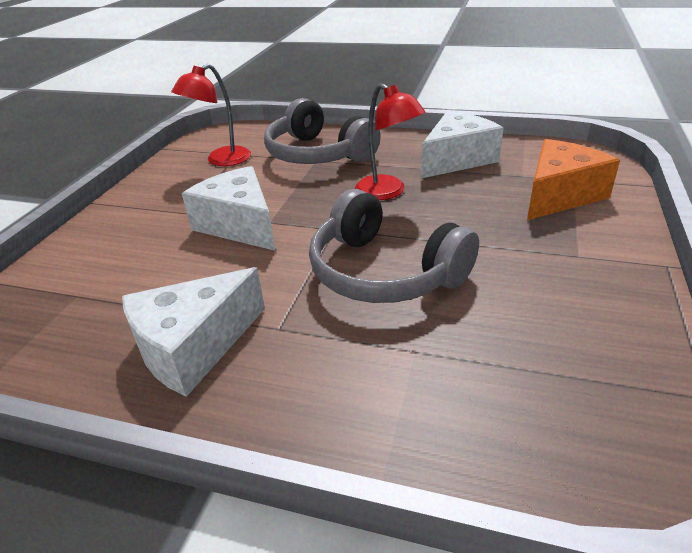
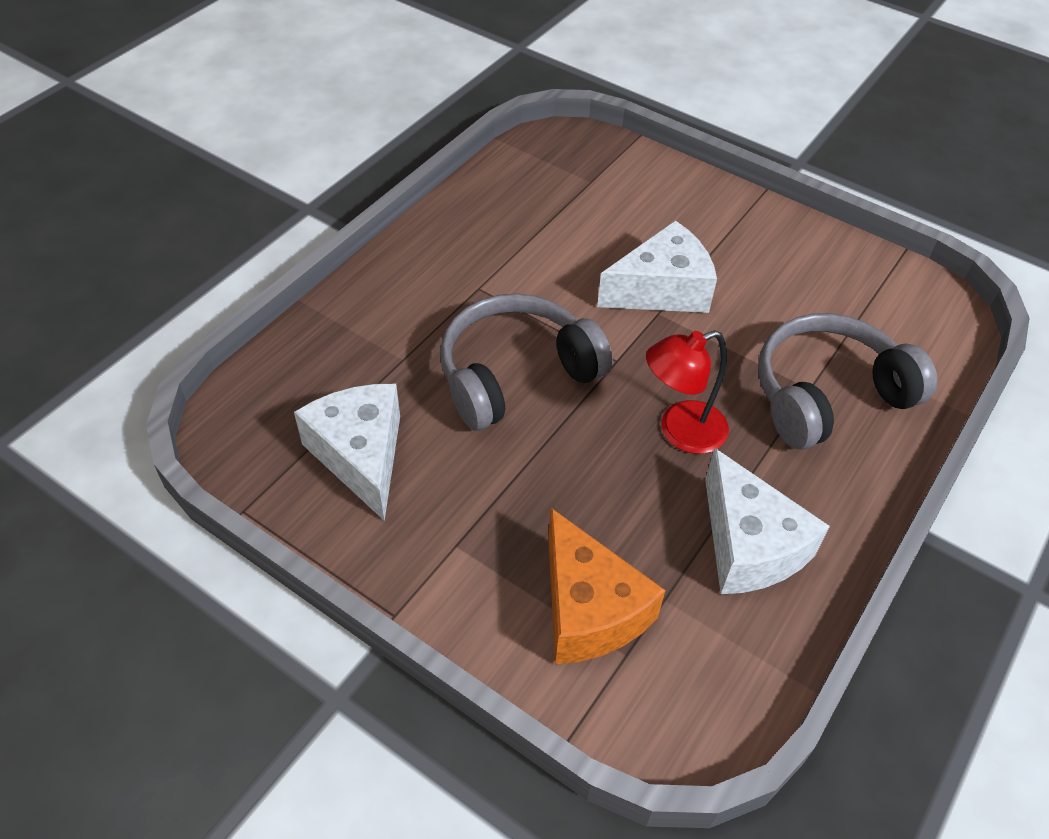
camera: 105 degrees right, 15 degrees up
(194, 347) = (484, 239): white cheese -> white cheese (360, 456)
(221, 160) = (843, 297): red lamp -> none

